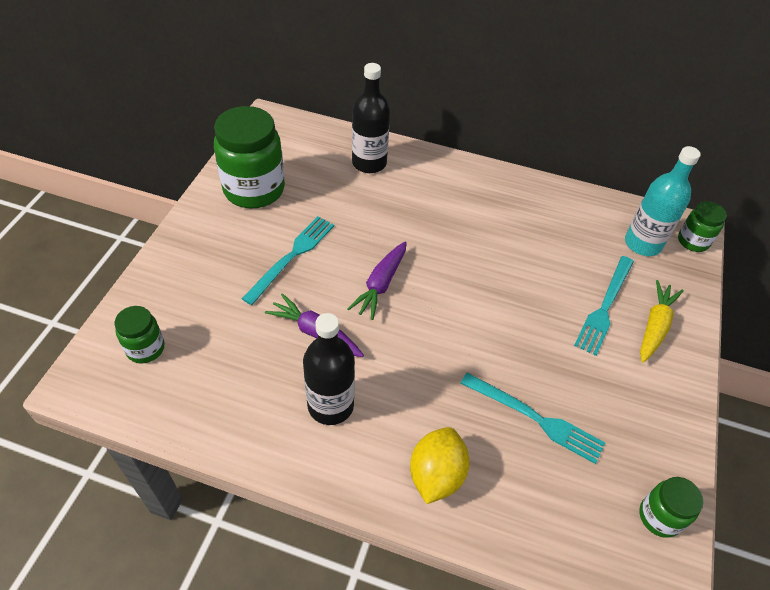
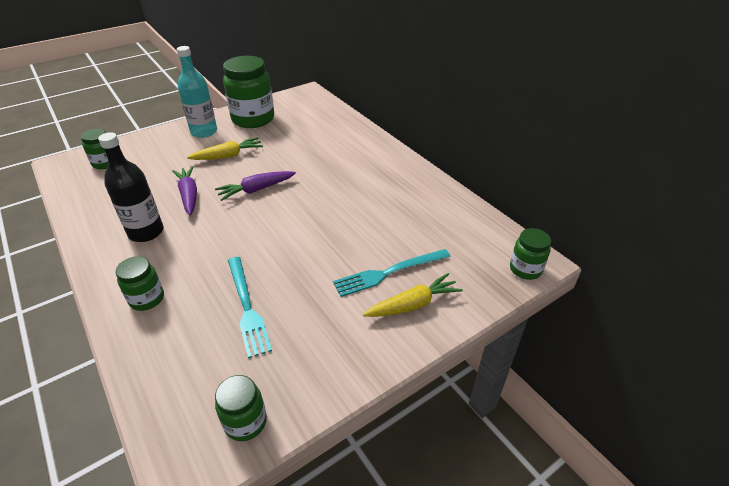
camera: 40 degrees right, 10 degrees down
(292, 256) = (228, 156): turquoise fork -> yellow carrot
(369, 163) = (335, 130): black bottle -> none
(436, 475) = (147, 299): yellow lemon -> green jar
(642, 244) = (475, 251): turquoise bottle -> turquoise bottle (204, 132)

